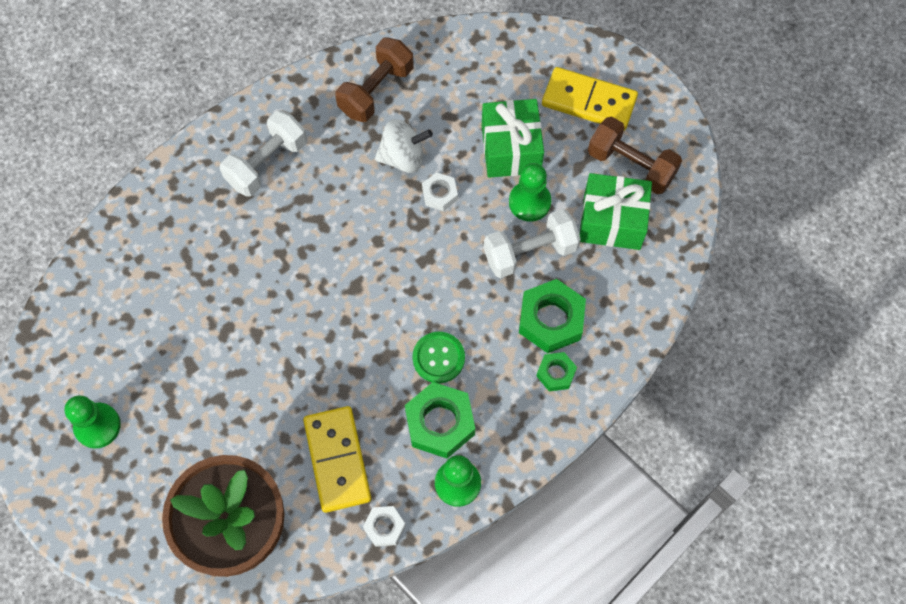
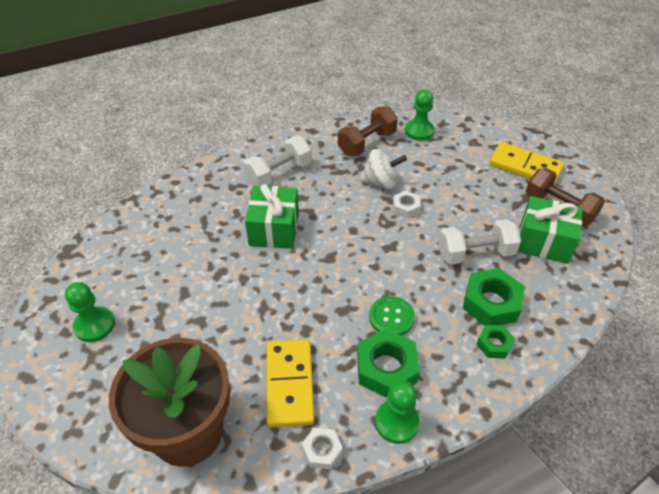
camera: 10 degrees right, 20 degrees down
(511, 149) = (463, 187): green gift -> green gift (274, 229)
(529, 202) = (476, 221): green pawn -> green pawn (419, 131)

